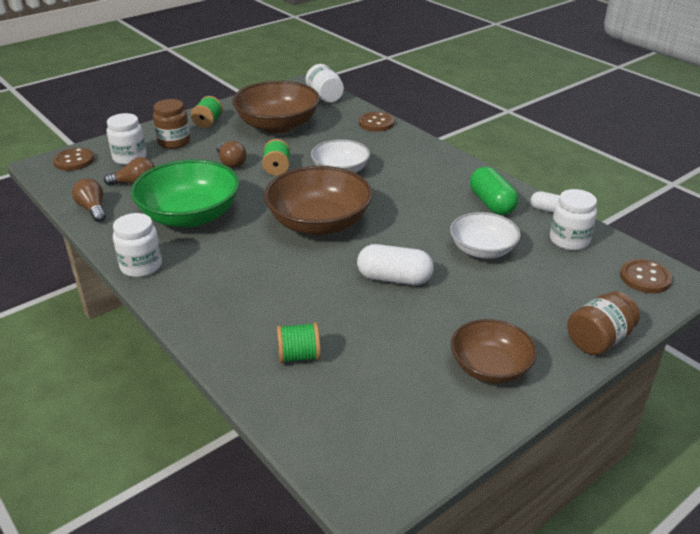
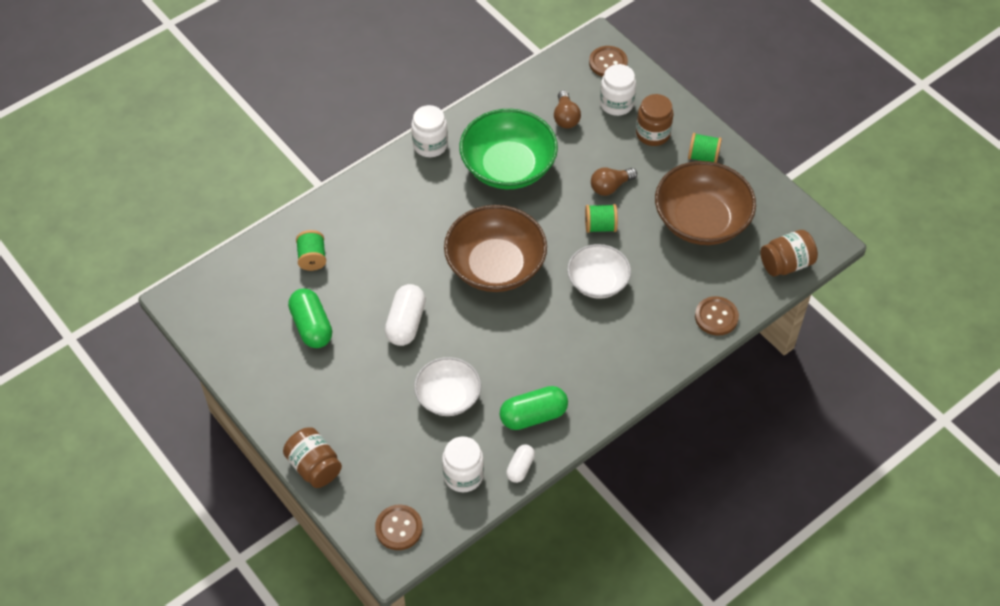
camera: 90 degrees right, 20 degrees up
(93, 209) = (519, 96): brown light bulb -> none
(325, 97) = (786, 264): white jar -> brown jar
(405, 351) = (312, 326): none -> green capsule
(490, 367) = (288, 382): brown bowl -> none

